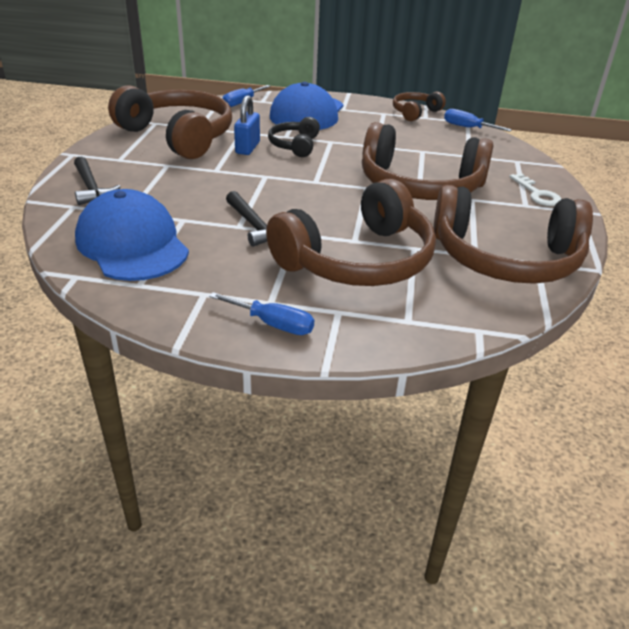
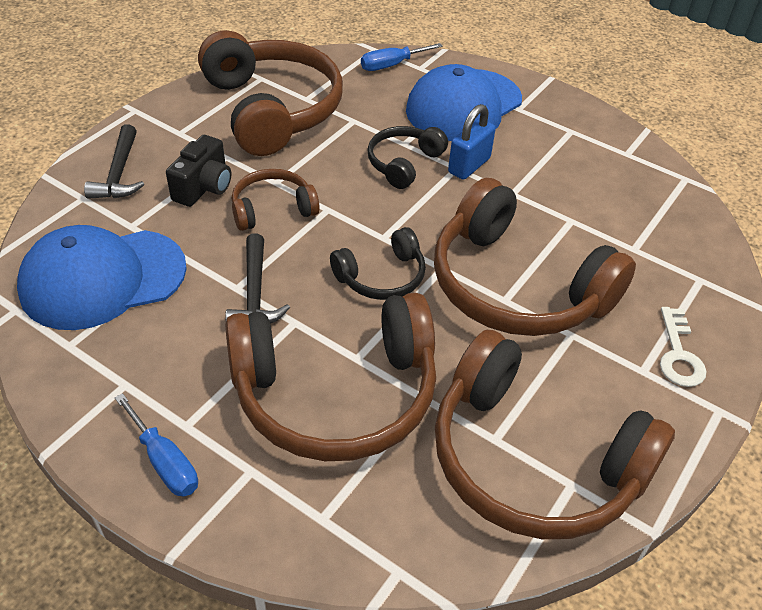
camera: 25 degrees right, 10 degrees up
(132, 244) = (103, 279): blue cap -> blue cap turned 105 degrees counterclockwise
(165, 182) = (204, 187): none -> black camera
(247, 148) = (341, 152): blue padlock -> blue padlock (469, 166)
(333, 199) = (382, 277): none -> black headphones
(415, 112) = (619, 140): brown headphones -> brown headphones (272, 209)
(467, 127) = (675, 191): blue screwdriver -> none

